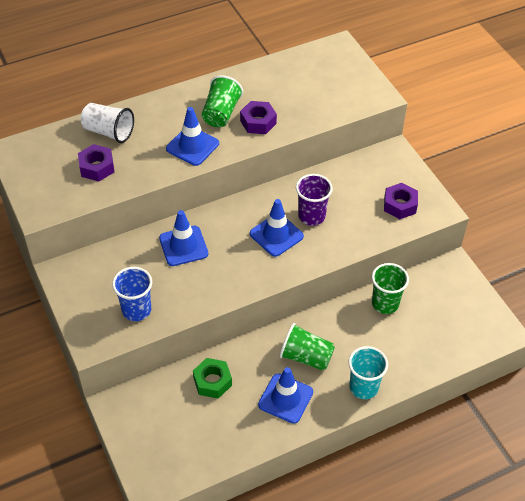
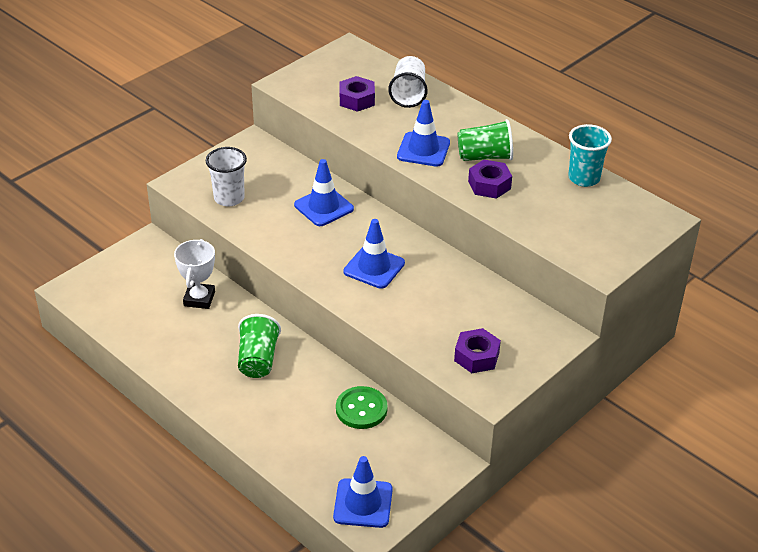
camera: 70 degrees right, 10 degrees down
(136, 310) = (229, 198): blue cup -> white cup
(212, 381) = (199, 299): green nut -> white trophy
(285, 398) = (199, 356): blue traffic cone -> blue traffic cone (363, 503)
(311, 216) = (416, 288): purple cup -> none
(363, 387) = (237, 414): turquoise cup -> turquoise cup (584, 178)
(385, 303) = (361, 409): green cup -> green button

